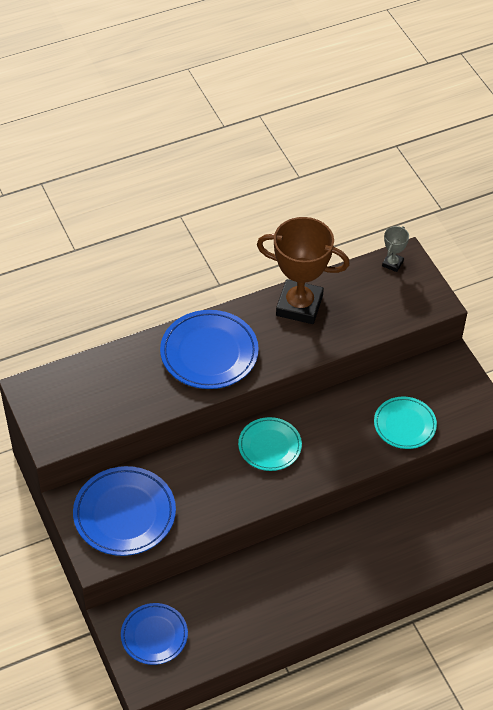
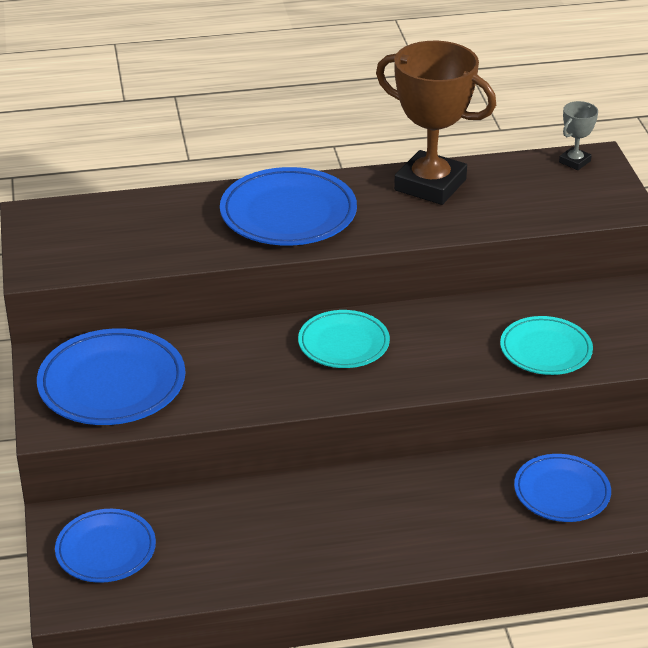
camera: 15 degrees right, 15 degrees down
(433, 525) = (561, 492): none -> blue plate

